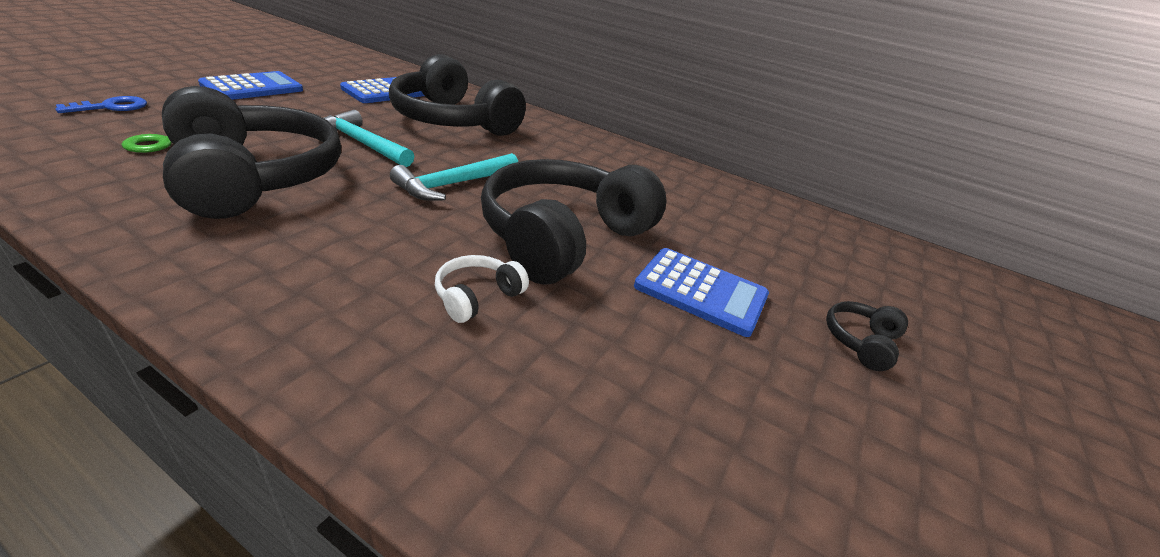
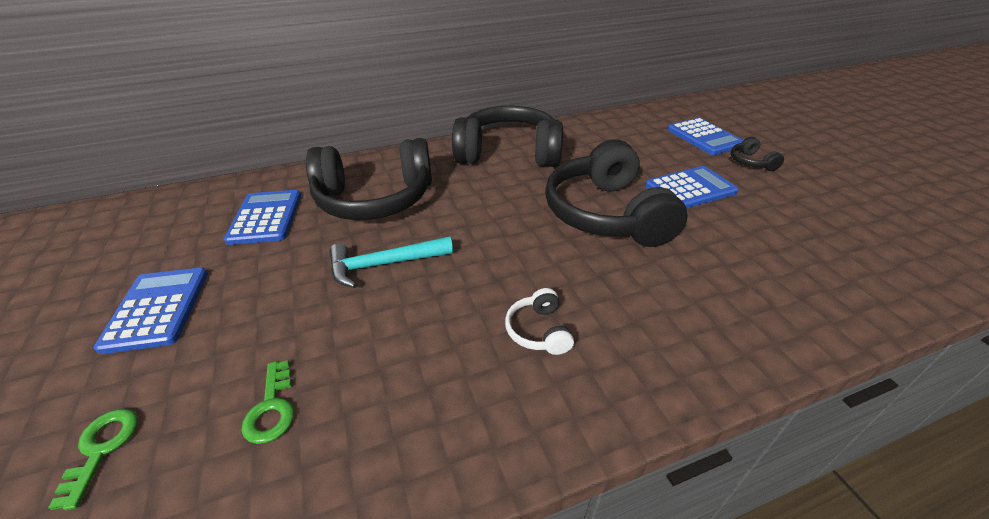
camera: 45 degrees left, 5 degrees up
(111, 107) = (101, 448): blue key -> green key
(255, 177) = (412, 348): black headphones -> black headphones (509, 153)
(454, 184) = (500, 236): turquoise hammer -> none
(477, 296) = (663, 275): white headphones -> white headphones (538, 331)
(862, 286) = (704, 137): none -> blue calculator

